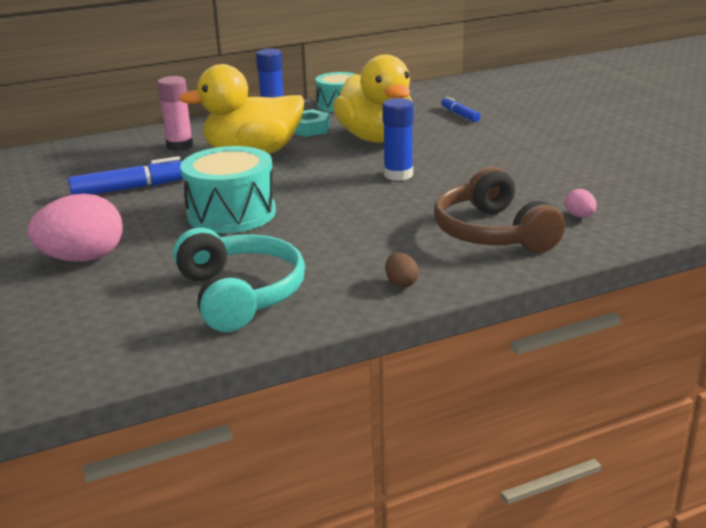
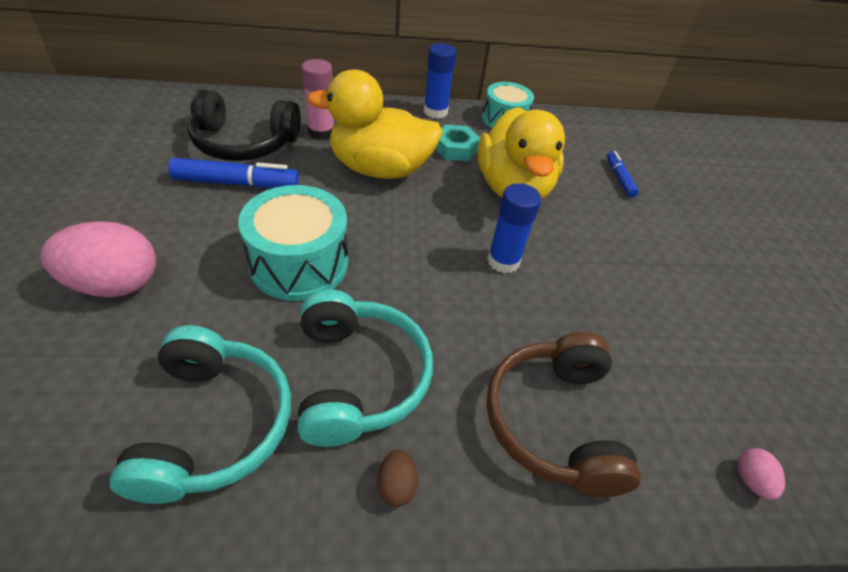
camera: 15 degrees right, 20 degrees up
(114, 166) = (244, 143): none -> black headphones
(332, 250) = (358, 377): none -> turquoise headphones
(579, 216) = (675, 431): pink egg -> pink egg (750, 480)

